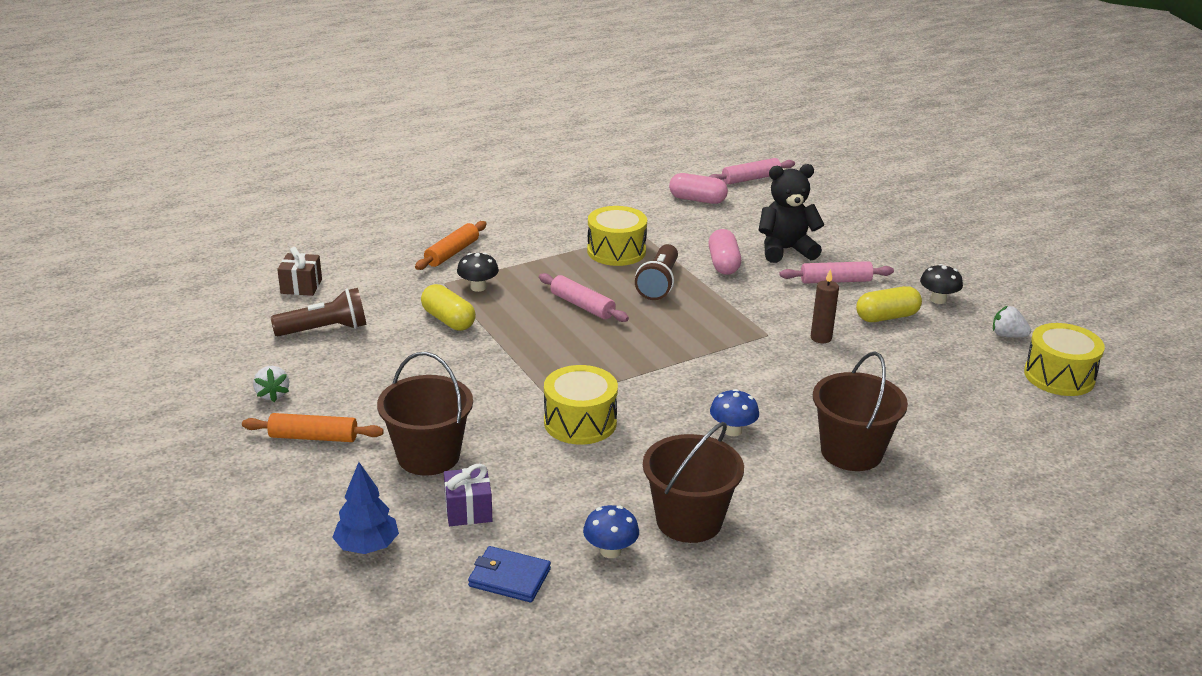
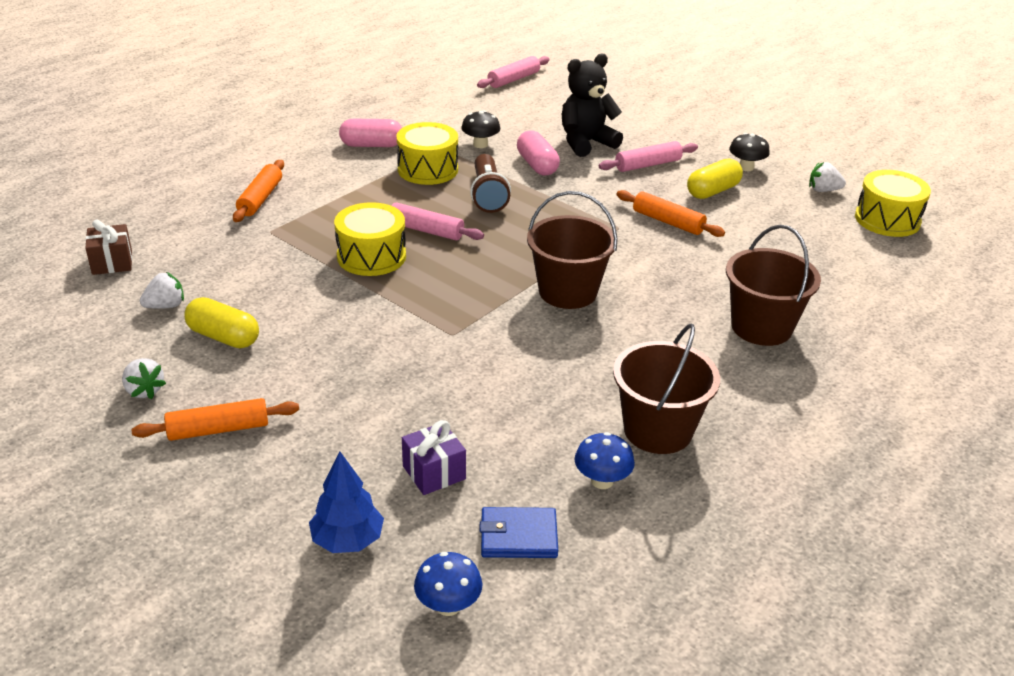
camera: 20 degrees left, 5 degrees up
(325, 330) = (165, 306): brown flashlight -> white strawberry
(428, 456) = (358, 422): brown bucket -> brown bucket (567, 292)
(448, 320) = (296, 270): yellow capsule -> yellow capsule (224, 337)
(478, 287) = (308, 230): black mushroom -> black mushroom (480, 144)
(580, 422) = (493, 351): yellow drum -> yellow drum (371, 256)
(697, 200) = (476, 107): pink capsule -> pink capsule (371, 145)
(732, 430) = (643, 329): blue mushroom -> blue mushroom (448, 605)
(821, 338) = (668, 222): brown candle -> orange rolling pin

